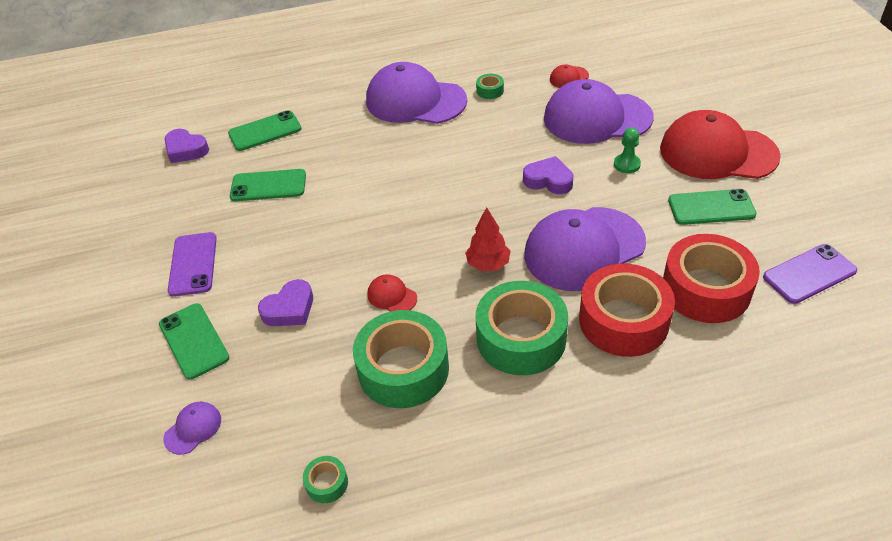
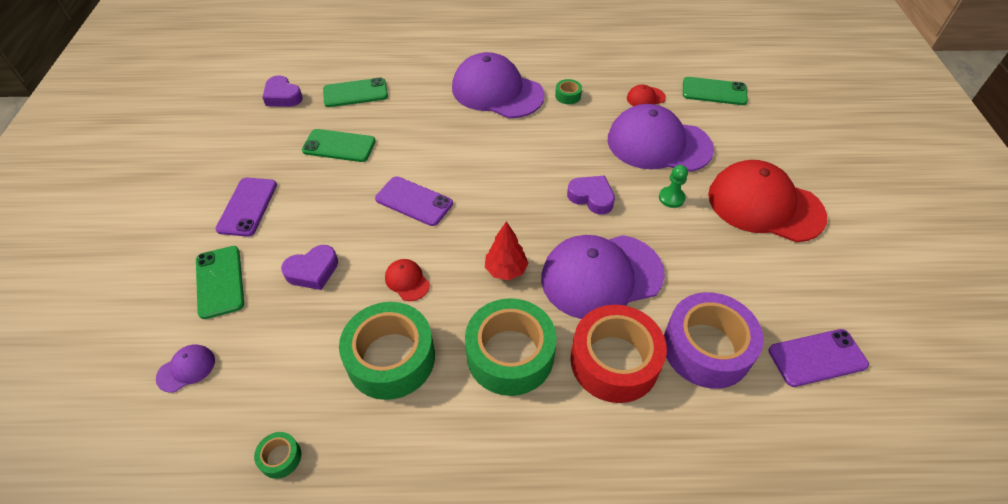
camera: 10 degrees right, 5 degrees up
(369, 221) = (414, 201): none -> purple phone
(706, 289) = (706, 348): red tape -> purple tape
(711, 207) = (739, 262): green phone -> green phone (714, 91)

